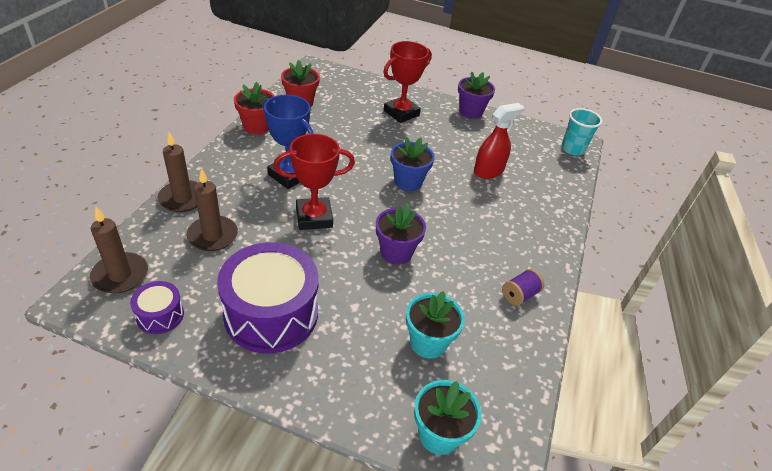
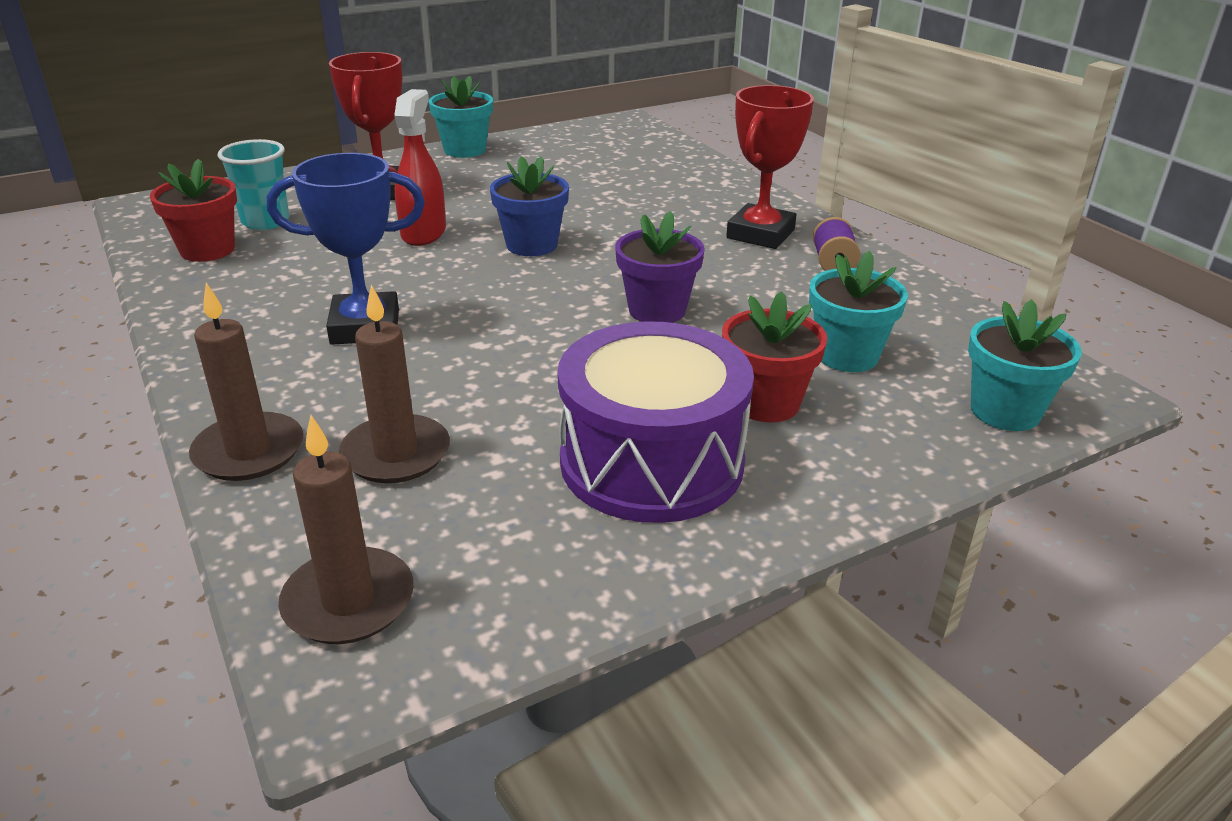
camera: 45 degrees left, 10 degrees down
(160, 315) = (517, 585): purple drum -> none
(257, 126) = (192, 309): red flower pot -> red flower pot (766, 403)
(314, 217) = (494, 343): red trophy -> red trophy (760, 234)
(470, 112) = (464, 150): purple flower pot -> turquoise flower pot
(488, 171) = (595, 188): red spray bottle -> red spray bottle (423, 233)
(573, 149) = (634, 129): turquoise cup -> turquoise cup (265, 221)

